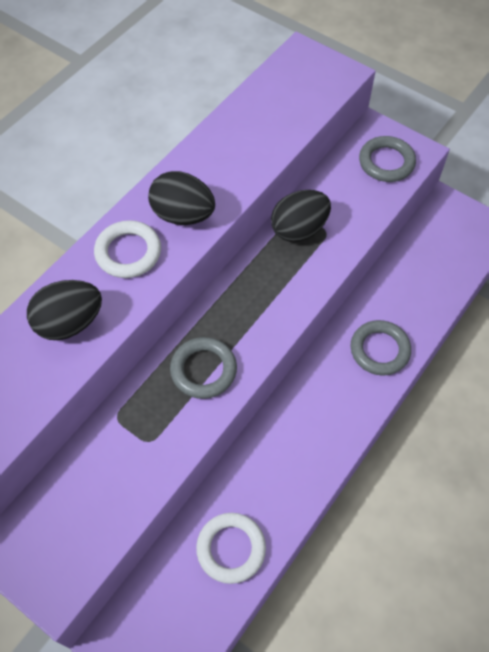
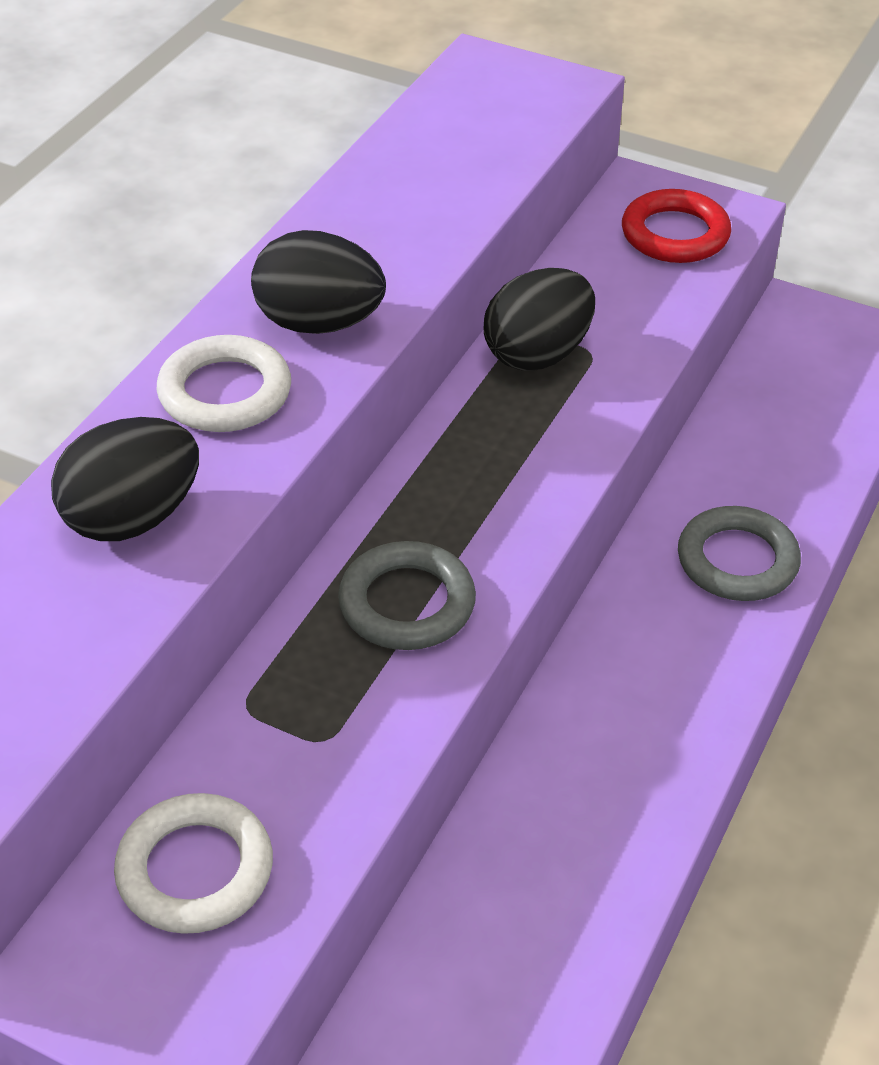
camera: 10 degrees left, 15 degrees down
(231, 548) = (526, 950): white ring -> white ring (195, 870)
(386, 162) = (675, 234): grey ring -> red ring

